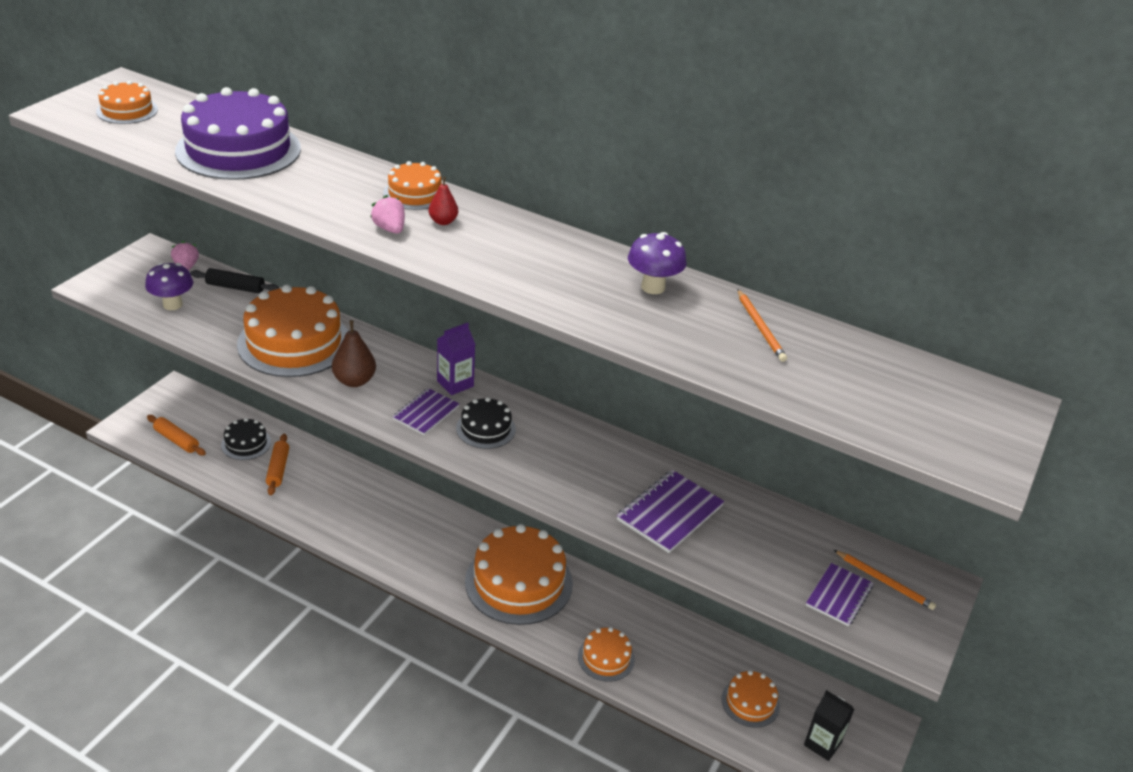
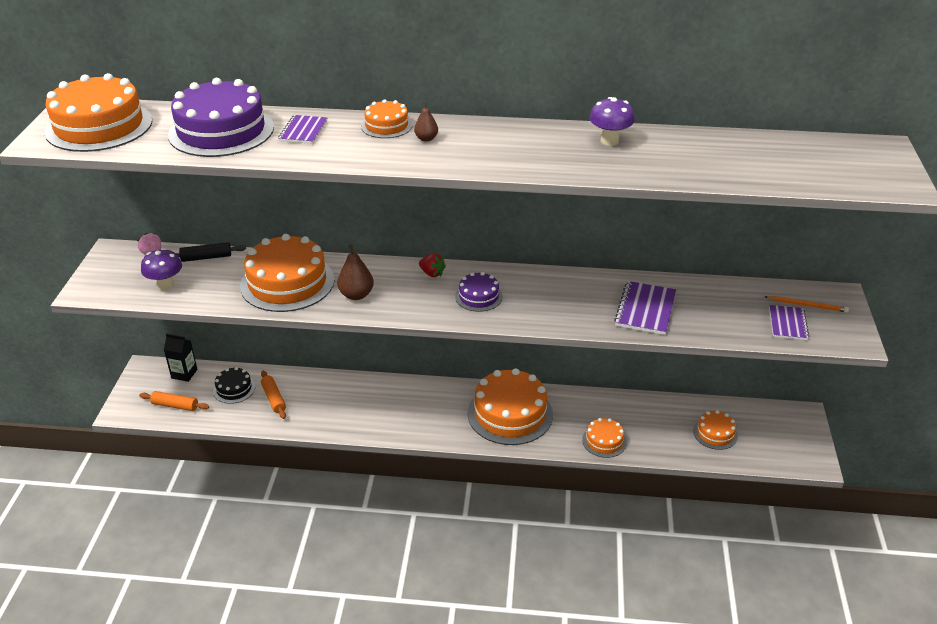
camera: 20 degrees left, 0 degrees up
(127, 110) = (99, 126): orange cake -> orange cake, size x2.00
(390, 229) = (393, 154): pink strawberry -> none
(426, 413) = (427, 300): purple notebook -> purple notebook (303, 131)
(443, 221) = (426, 139): red pear -> brown pear
(455, 384) = (432, 273): purple carton -> red strawberry
(486, 428) = (478, 296): black cake -> purple cake
(760, 327) = (699, 146): orange pencil -> none
(822, 744) = (776, 441): black carton -> black carton (184, 374)

